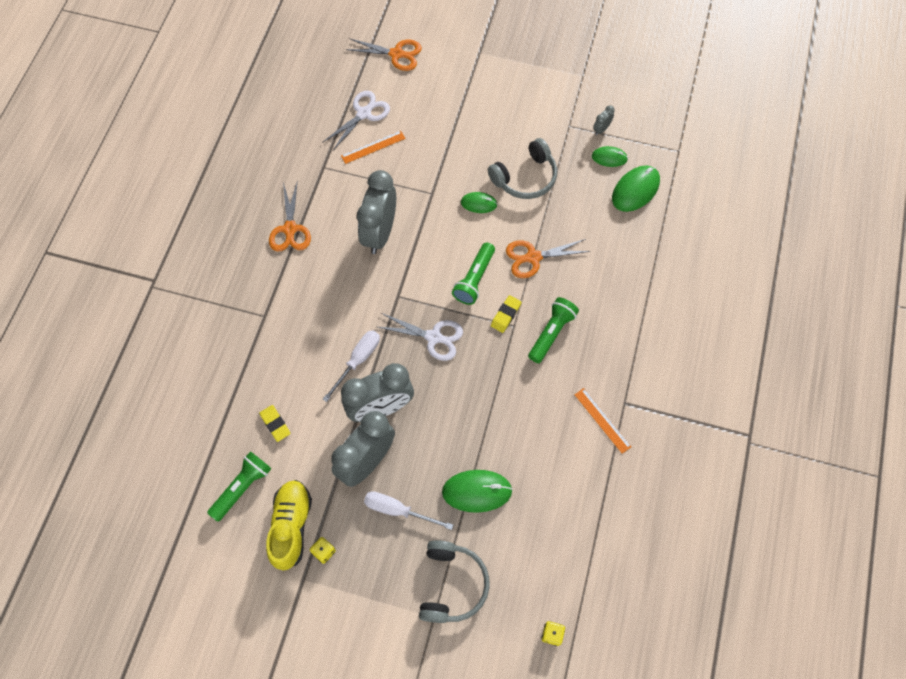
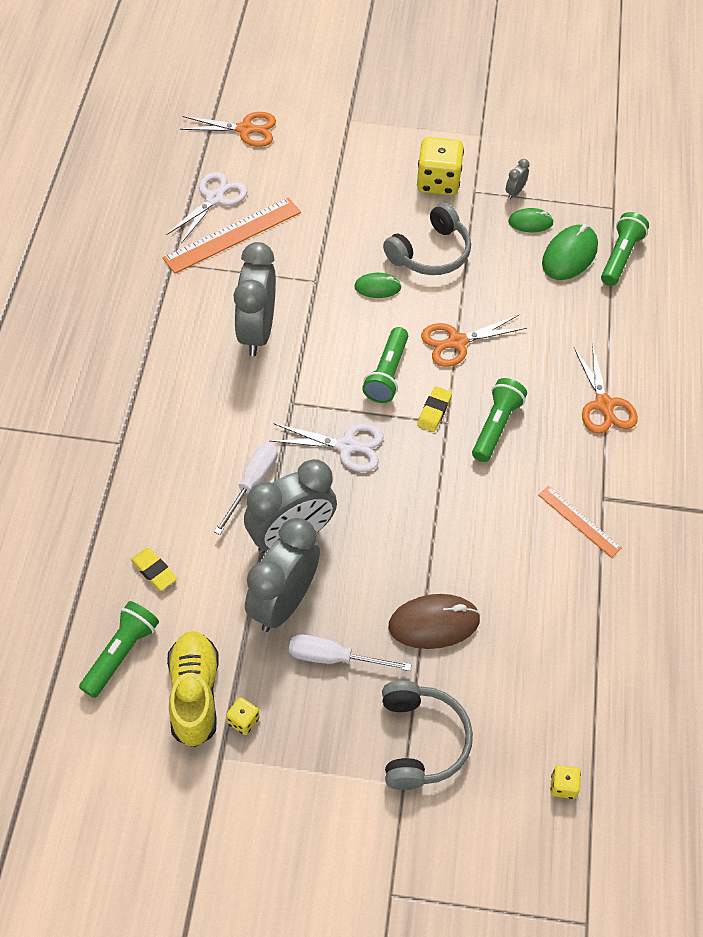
camera: 10 degrees left, 10 degrees down
(290, 229) = (139, 338): orange scissors -> orange scissors (604, 405)
(373, 147) = (232, 235): orange ruler -> orange ruler, size x1.74
(477, 491) = (434, 623): green mouse -> brown mouse
(541, 115) = (438, 182): none -> yellow dice
(676, 195) = (620, 257): none -> green flashlight

